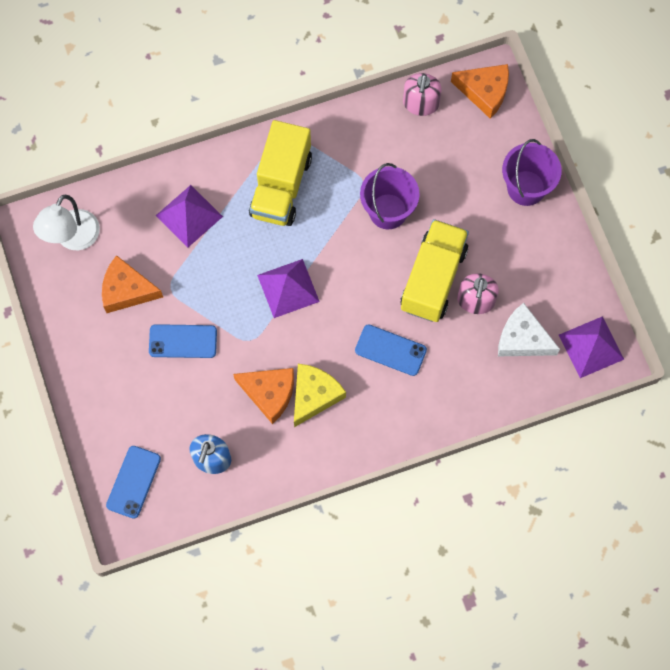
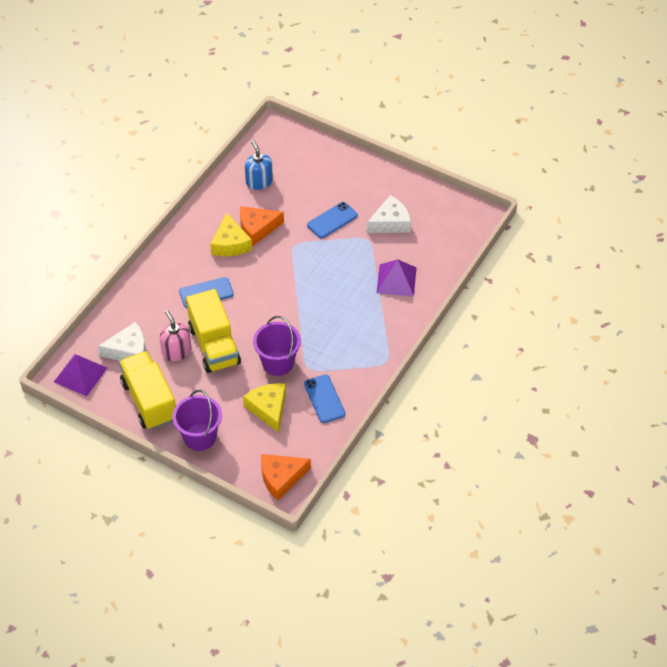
camera: 140 degrees right, 20 degrees down
(73, 239) = (449, 225): white lamp -> none
(127, 290) = (390, 222): orange cheese -> white cheese
(133, 482) = (291, 147): blue phone -> blue phone (324, 399)
(281, 186) = (358, 332): yellow truck -> yellow truck (149, 401)
(288, 288) = (298, 283): purple pyramid -> none
(420, 103) = (317, 440): pink soap dispenser -> none
(438, 169) = (268, 409): none -> yellow cheese

